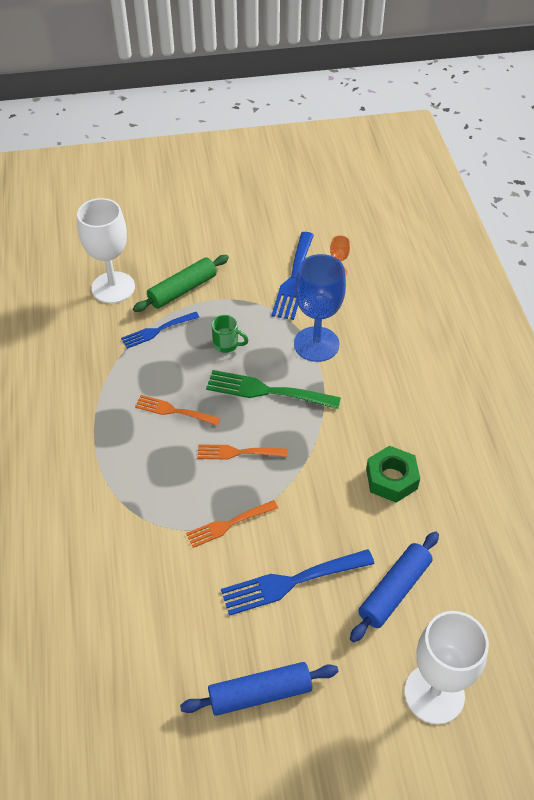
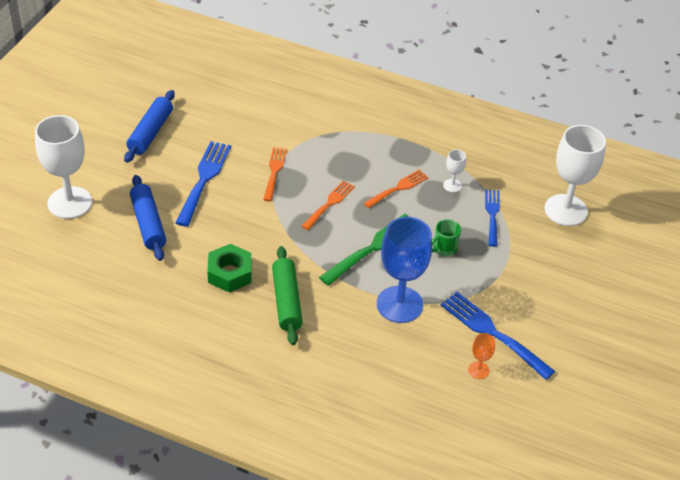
camera: 120 degrees right, 5 degrees down
(138, 373) = (452, 185): none -> white goblet
(182, 290) = (532, 251): green rolling pin -> green rolling pin (287, 301)

